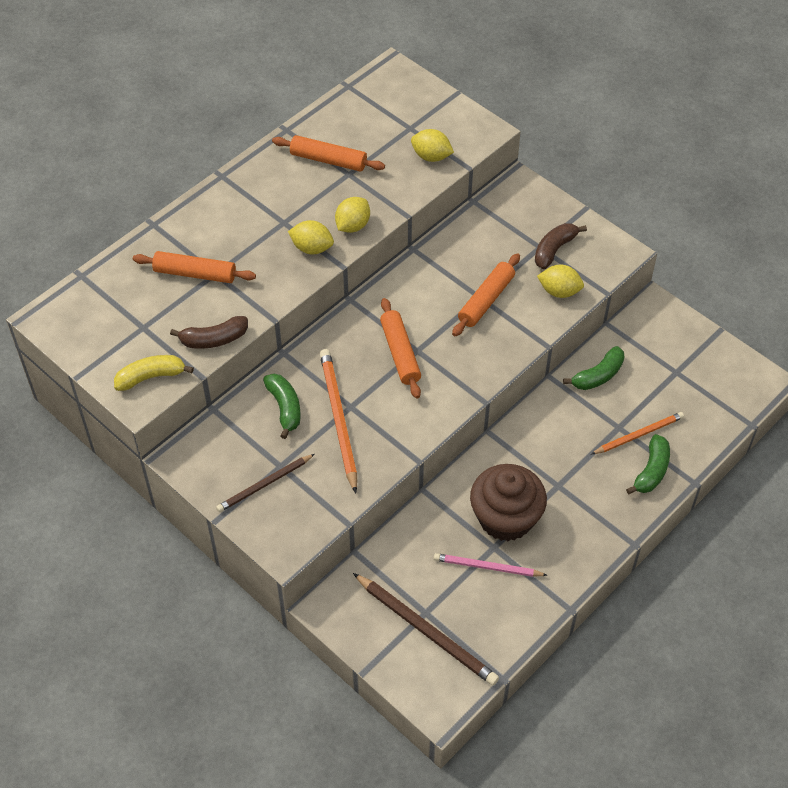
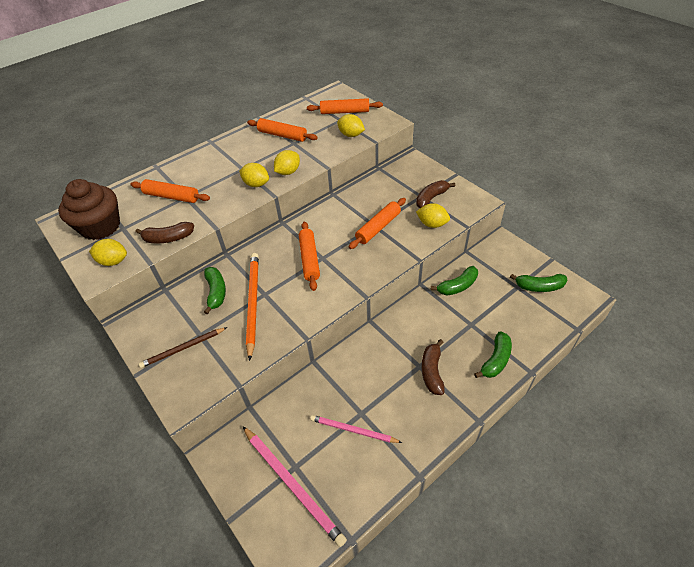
camera: 10 degrees right, 5 degrees down
(151, 377) = (113, 261): yellow banana -> yellow lemon
(414, 112) = (345, 112): none -> orange rolling pin
(426, 631) = (292, 484): brown pencil -> pink pencil
(505, 518) = (374, 389): brown cupcake -> brown cupcake (100, 226)
(574, 490) = (432, 371): none -> brown banana
(639, 435) = (486, 331): orange pencil -> none
(704, 370) = (539, 287): none -> green banana

